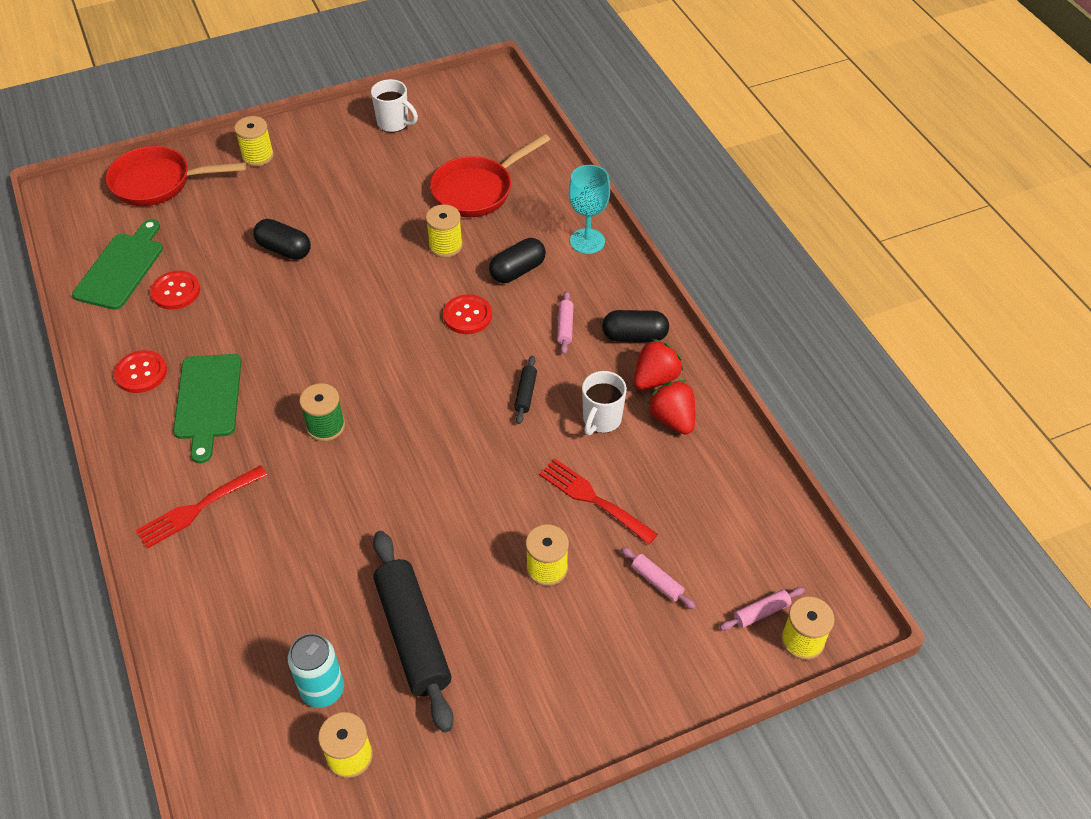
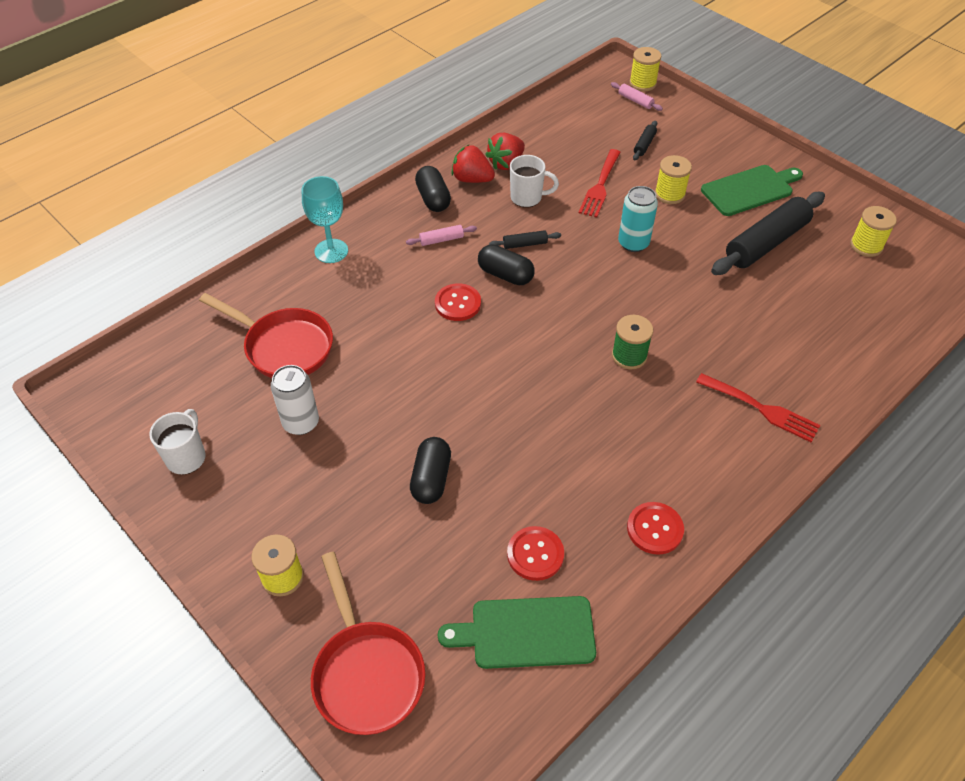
camera: 110 degrees left, 0 degrees up
(208, 401) = (654, 454): green cutting board -> green cutting board (750, 190)
(322, 689) = (838, 274): turquoise can -> turquoise can (633, 243)
(388, 187) = (301, 422): none -> white can
(445, 246) = (374, 346): yellow spool -> none
(517, 270) = (387, 286): black capsule -> black capsule (505, 275)
(657, 581) = (644, 145): pink rolling pin -> black rolling pin

